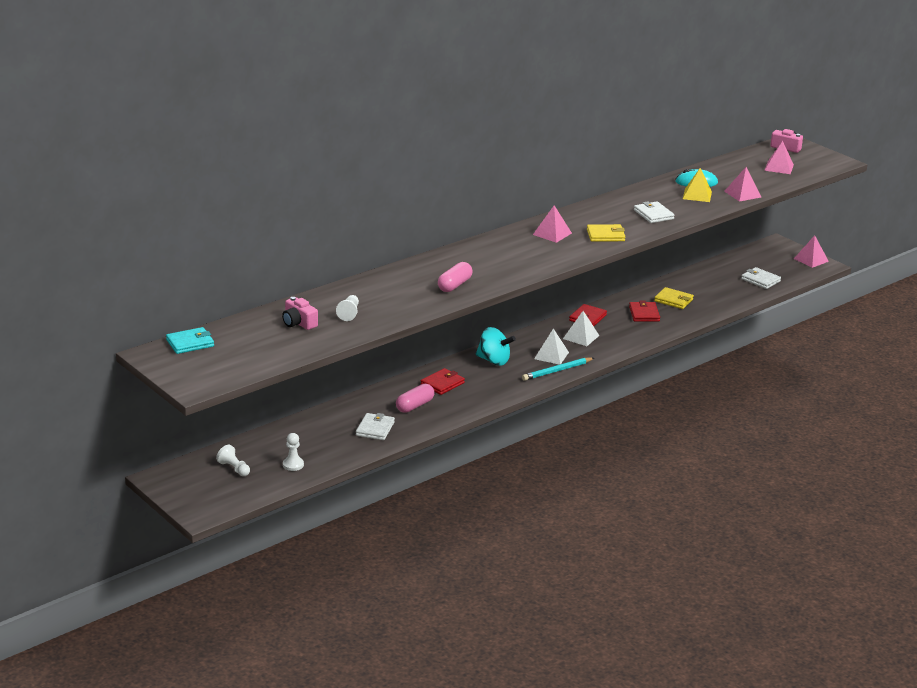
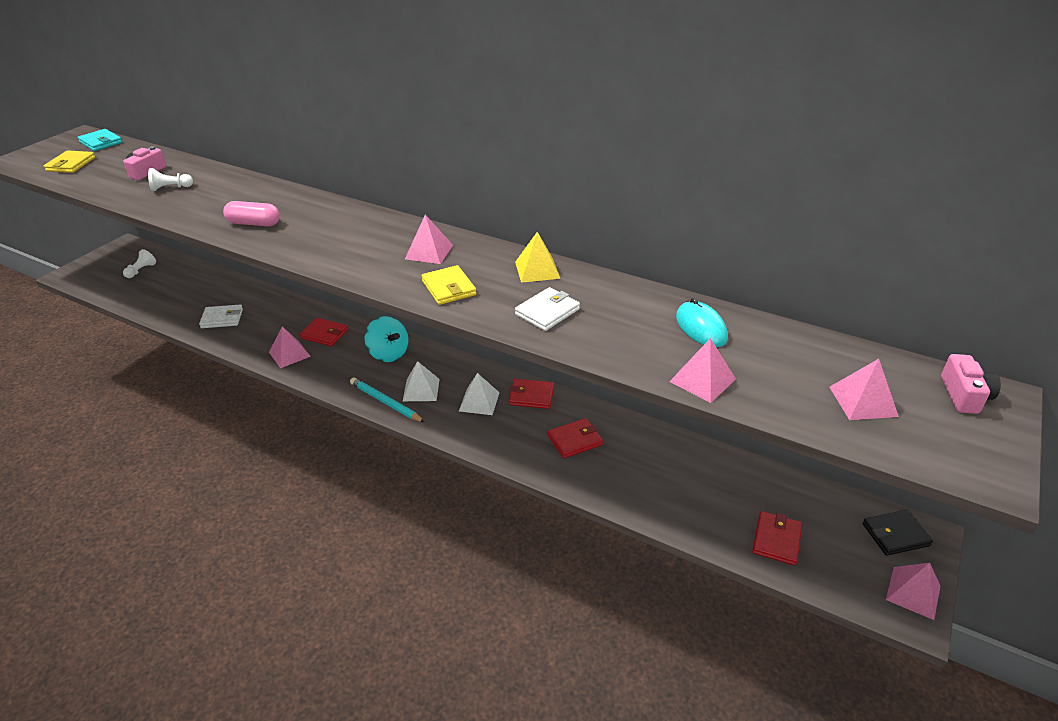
camera: 70 degrees right, 10 degrees up
(293, 465) = (149, 294): white pawn -> none
(415, 406) = (273, 329): pink capsule -> none
(461, 402) = (289, 354): none -> pink pyramid
(494, 361) = (388, 354): turquoise spinning top -> turquoise spinning top turned 45 degrees counterclockwise
(673, 300) = (634, 459): yellow wallet -> yellow wallet (71, 164)
(697, 195) = (653, 336): yellow pyramid -> yellow pyramid (537, 270)
(760, 280) = (776, 540): white wallet -> red wallet
(773, 250) = (895, 535): none -> black wallet

